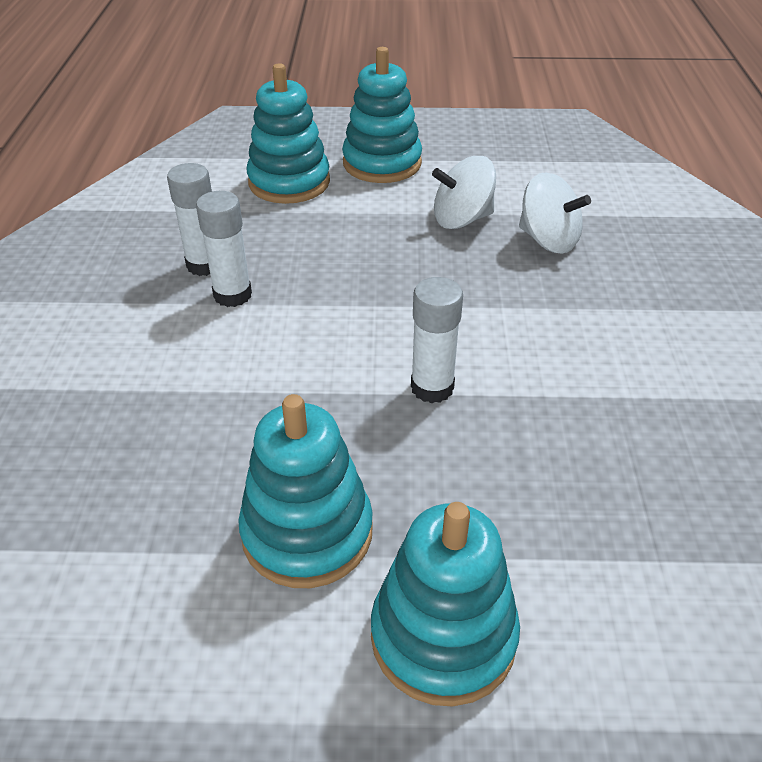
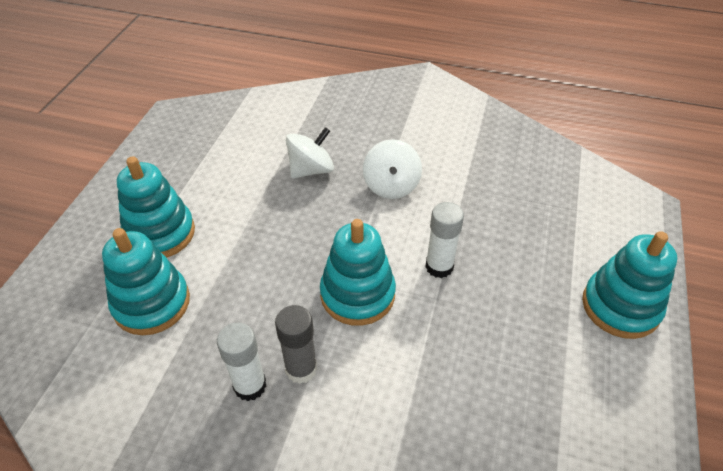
camera: 75 degrees left, 5 degrees up
(232, 295) = (301, 369): white glue stick -> grey glue stick
(307, 532) = (549, 356): turquoise stacking toy -> turquoise stacking toy (357, 294)
(462, 219) = (265, 205): white spinning top -> white spinning top (391, 186)

